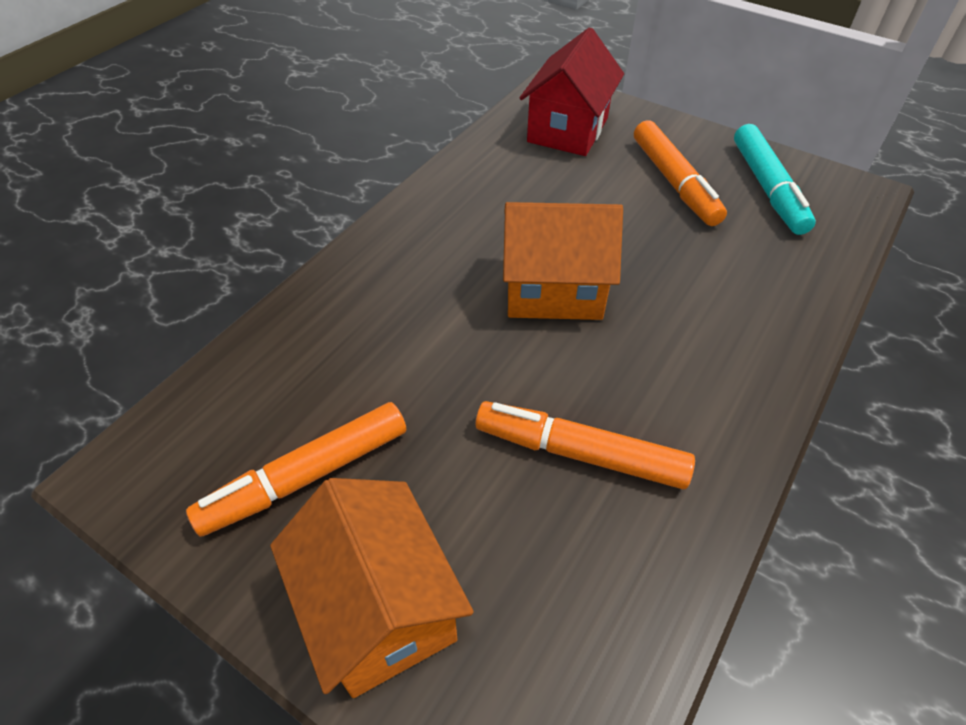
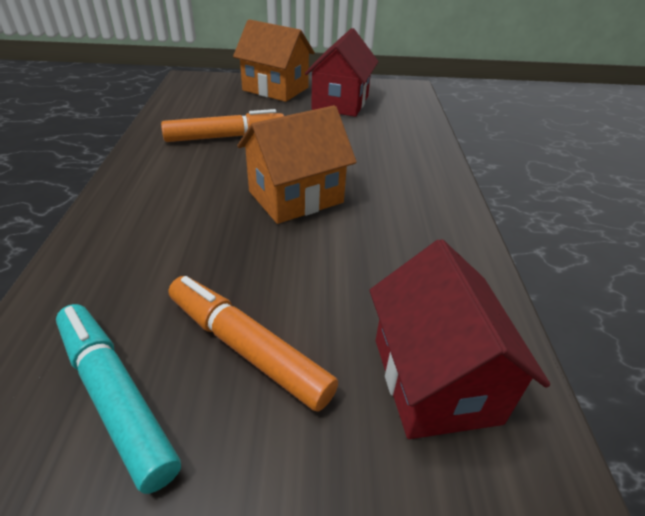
camera: 145 degrees right, 10 degrees down
(306, 476) = (340, 102): orange marker -> red house

